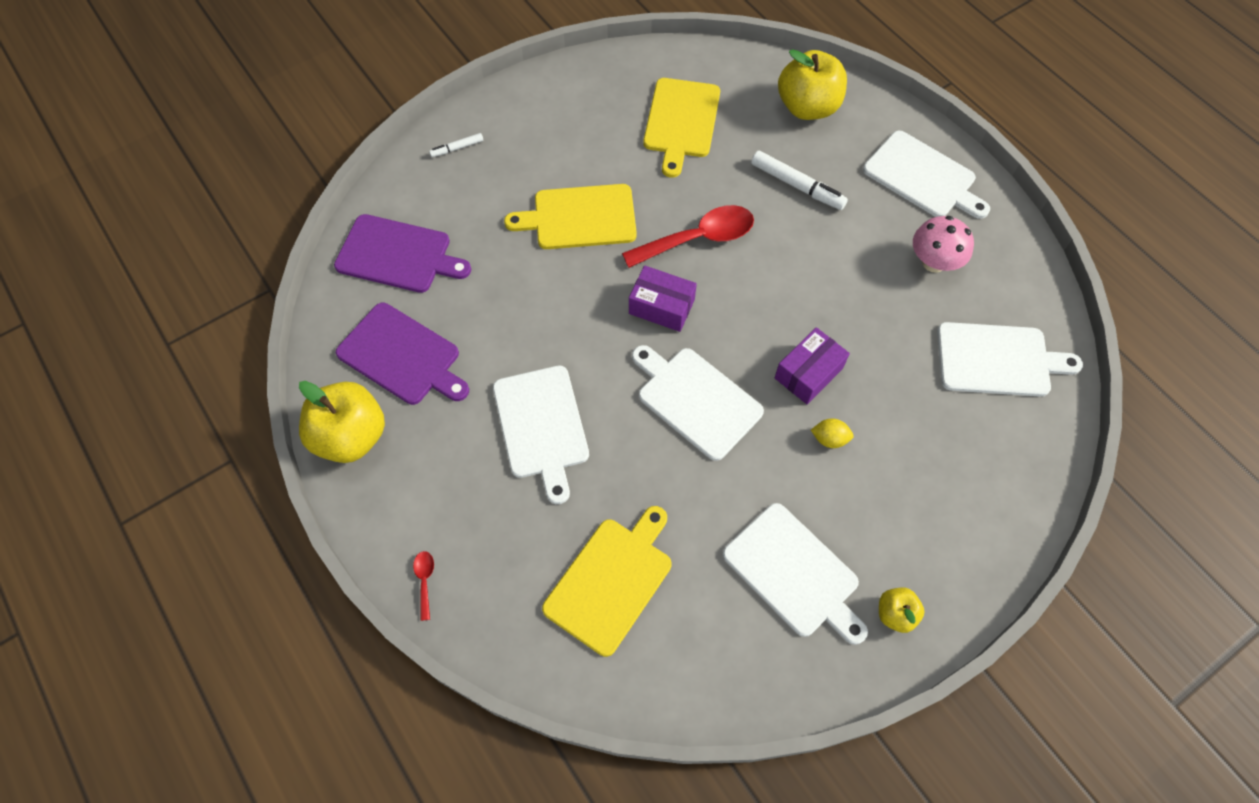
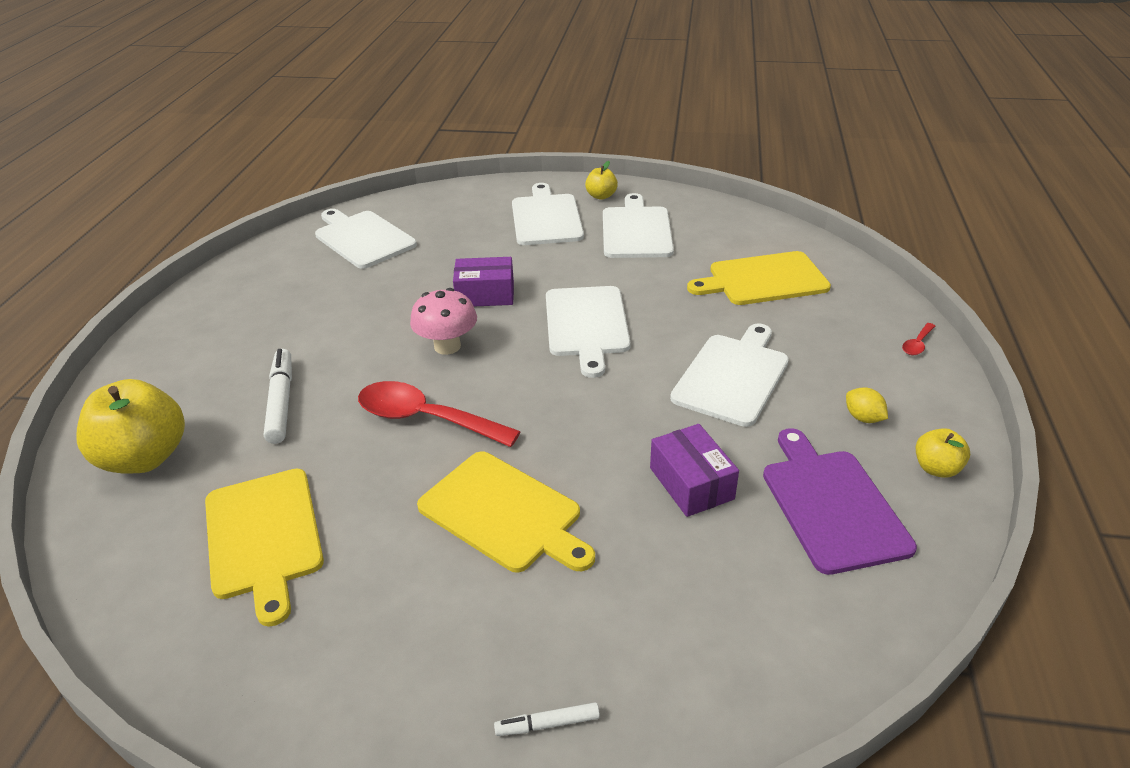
camera: 135 degrees left, 25 degrees down
(351, 436) = (936, 468): yellow apple -> yellow apple, size x0.50
(398, 255) = (759, 620): purple cutting board -> none
(457, 148) = (547, 724): white marker -> white marker turned 150 degrees clockwise
(661, 306) = (530, 391): purple box -> purple box (691, 483)
(681, 122) = (264, 537): yellow cutting board -> yellow cutting board turned 105 degrees clockwise
(829, 439) = (526, 262): yellow lemon -> yellow lemon (863, 418)
(923, 177) = (191, 344): white cutting board -> white cutting board (546, 218)
(933, 262) = (296, 296): pink mushroom -> pink mushroom (447, 346)

